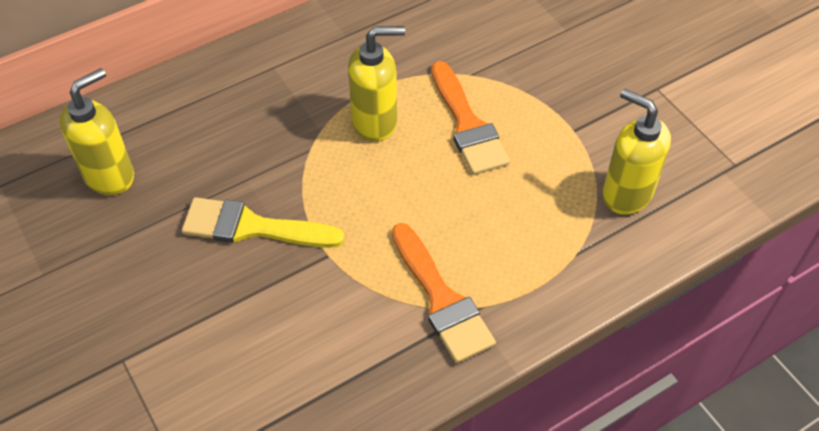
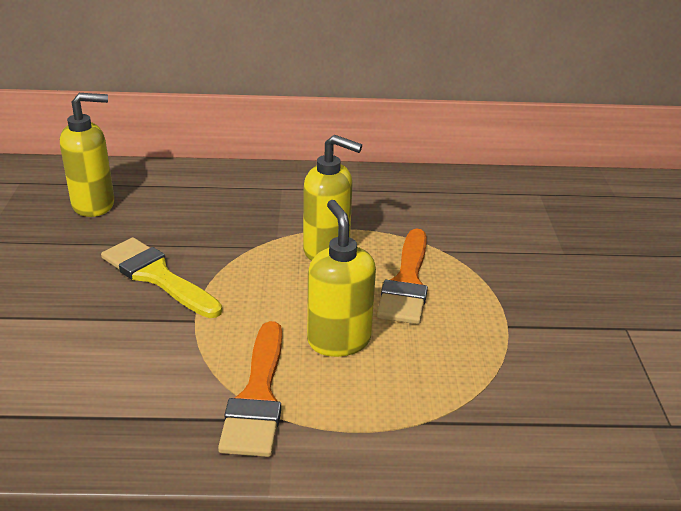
camera: 30 degrees right, 20 degrees down
(626, 194) = (521, 397): yellow soap dispenser -> yellow soap dispenser (338, 340)

